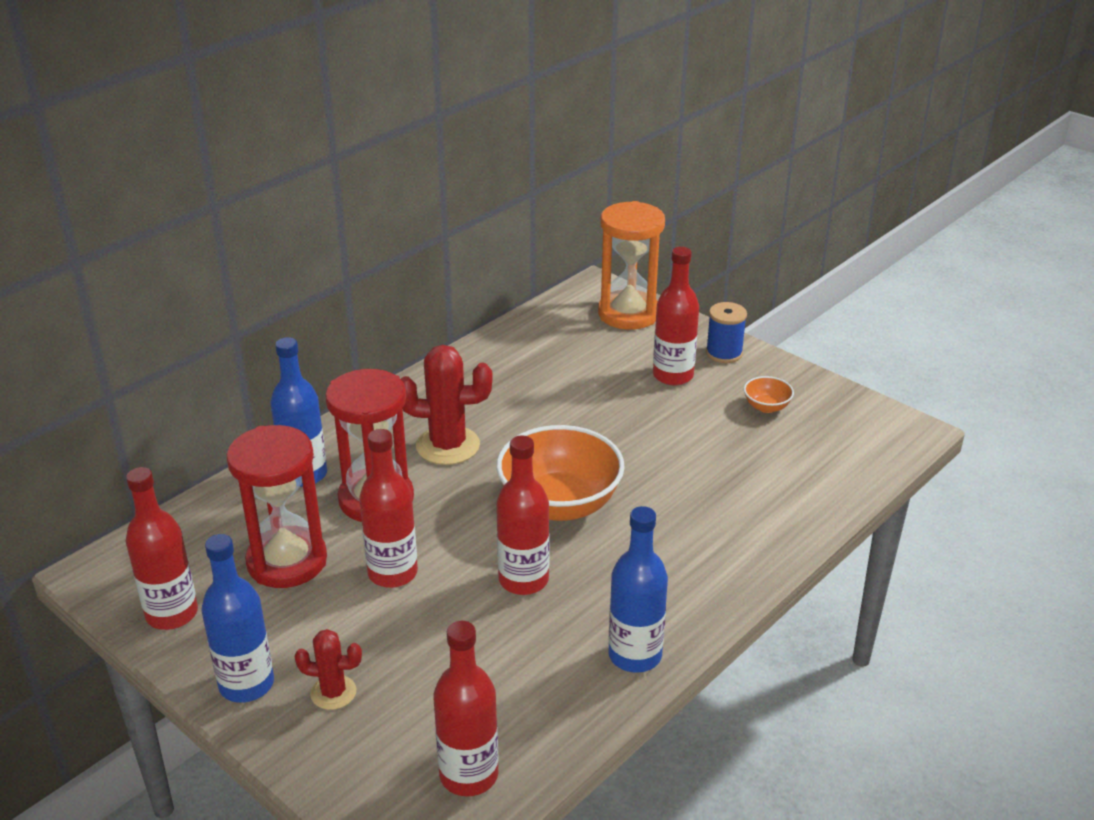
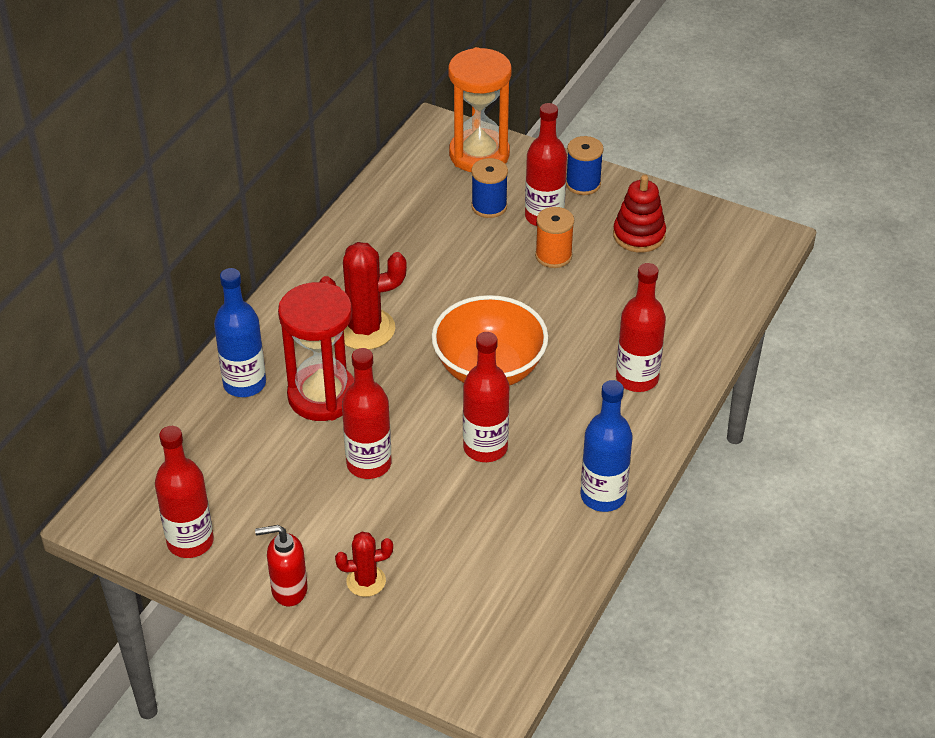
camera: 15 degrees left, 10 degrees up
(246, 684) = (288, 590): blue bottle -> red soap dispenser
(287, 561) = (269, 472): red hourglass -> none
(469, 775) = (507, 624): red bottle -> red bottle (637, 378)
(620, 358) = (489, 206): none -> blue spool
(669, 411) = (553, 256): none -> orange spool
(766, 407) = (639, 235): orange bowl -> red stacking toy

